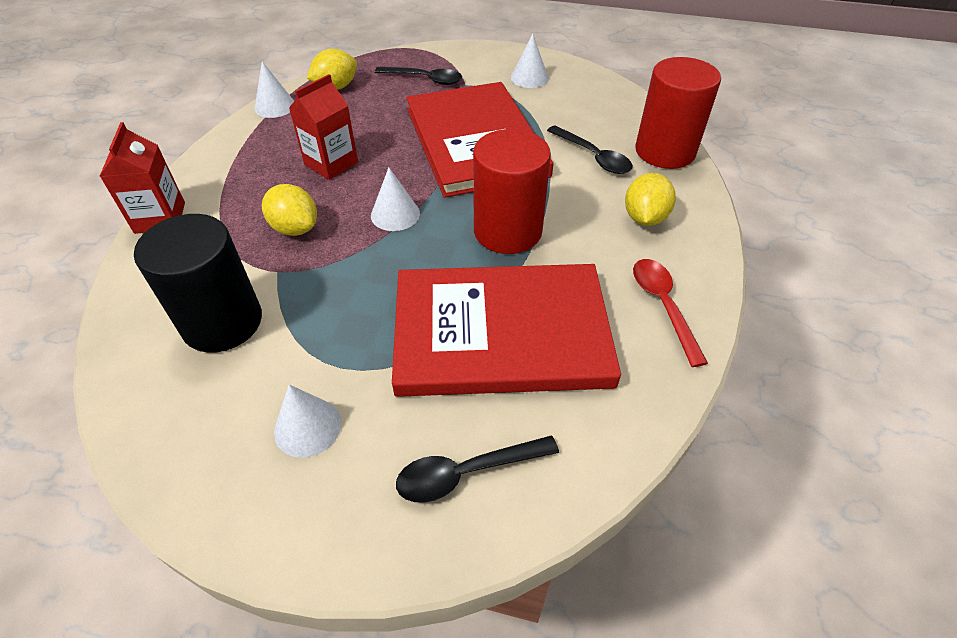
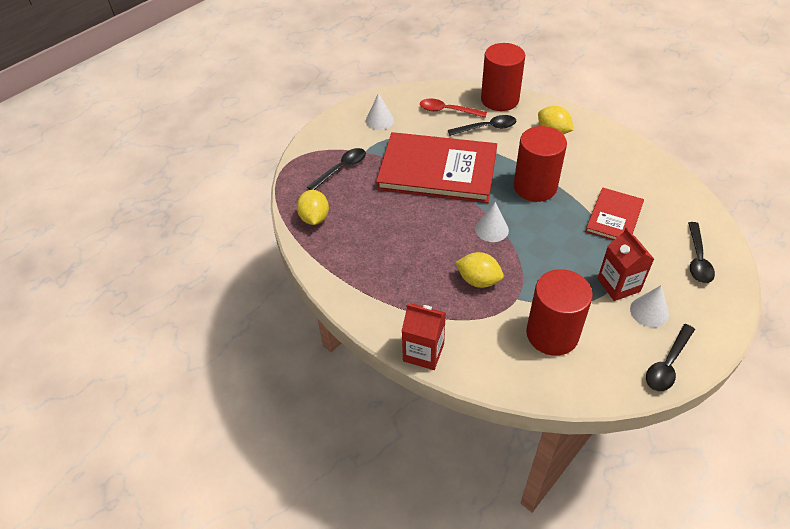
camera: 60 degrees left, 0 degrees up
(198, 478) = (667, 364): none -> black spoon
(222, 322) = (552, 334): black cylinder -> red cylinder
(275, 106) = (315, 259): white cone -> none
(295, 228) = (478, 280): yellow lemon -> yellow lemon turned 45 degrees clockwise
(331, 163) = (416, 245): red carton -> red carton (618, 285)
(501, 333) = (614, 217): red book -> red book, size x0.52
(663, 306) = (621, 154): red spoon -> red spoon (447, 111)

